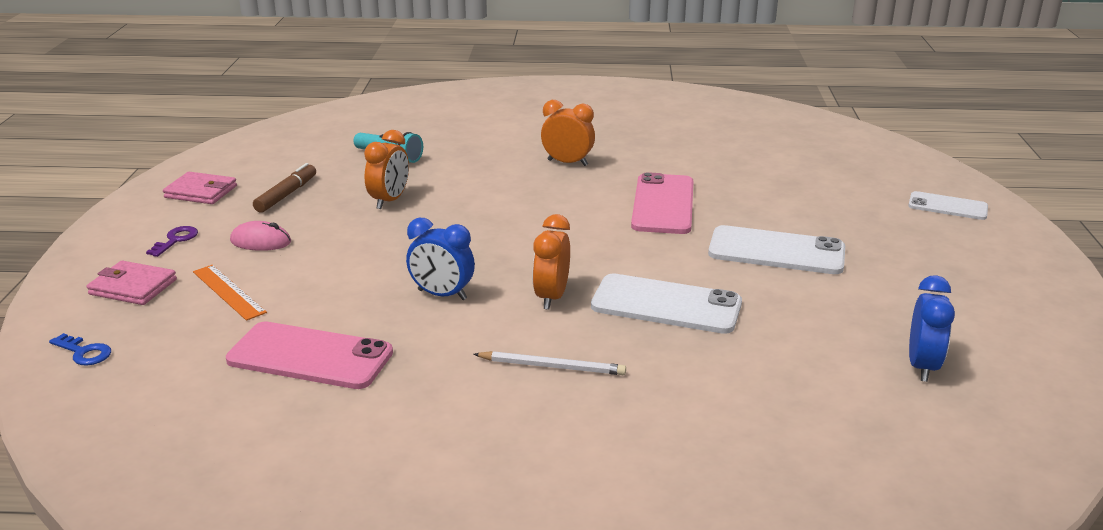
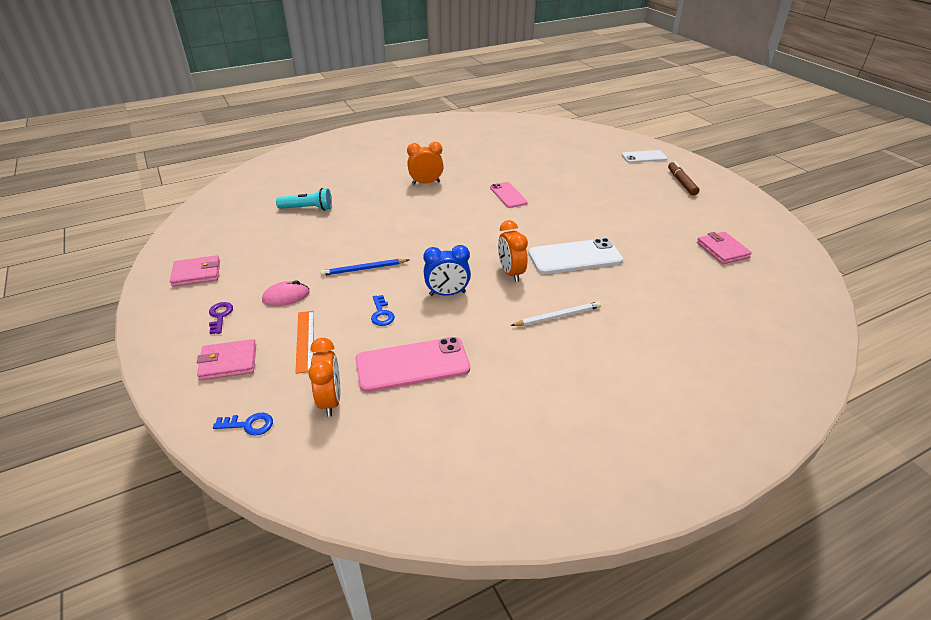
camera: 30 degrees left, 10 degrees up
(228, 292) = (305, 340): orange ruler -> orange ruler turned 60 degrees clockwise
(287, 195) = (265, 257): brown marker -> brown marker (681, 182)
(340, 292) = (381, 314): none -> blue key
(376, 238) = (363, 269): none -> blue pencil
(389, 201) = (343, 240): orange clock -> orange clock (330, 401)
(663, 204) = (508, 195): pink phone -> pink phone, size x0.61
(776, 251) = (594, 207): white phone -> none
(922, 366) = (722, 250): blue clock -> pink wallet

